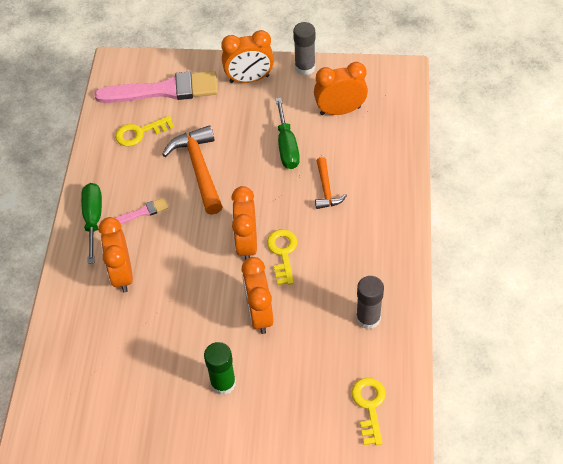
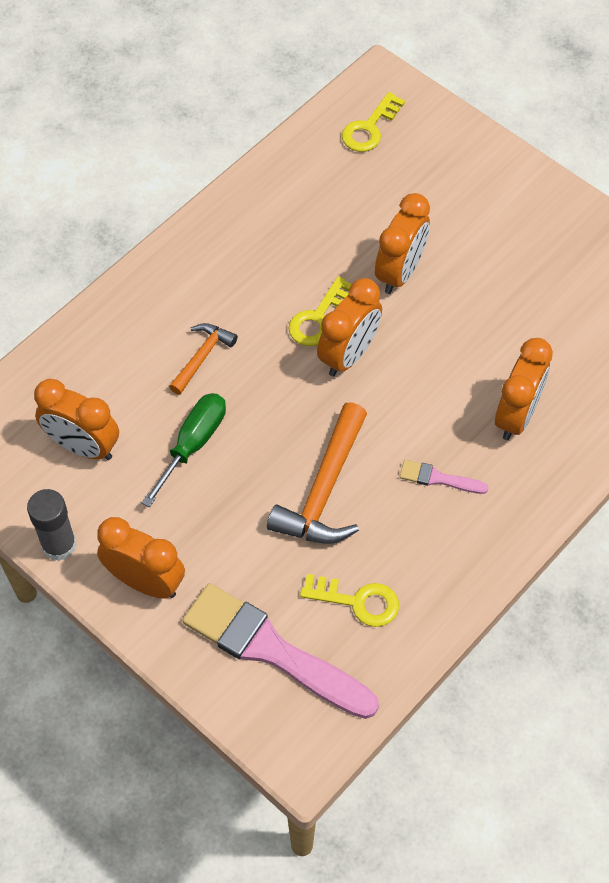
camera: 145 degrees left, 5 degrees up
(93, 219) = (505, 511): green screwdriver -> none
(223, 383) = (491, 232): green glue stick -> none
(368, 318) = (295, 198): grey glue stick -> none

